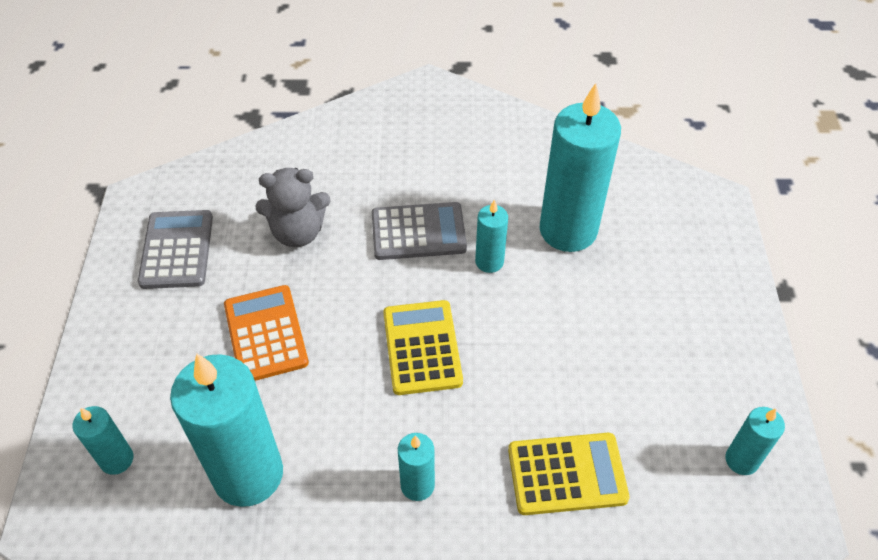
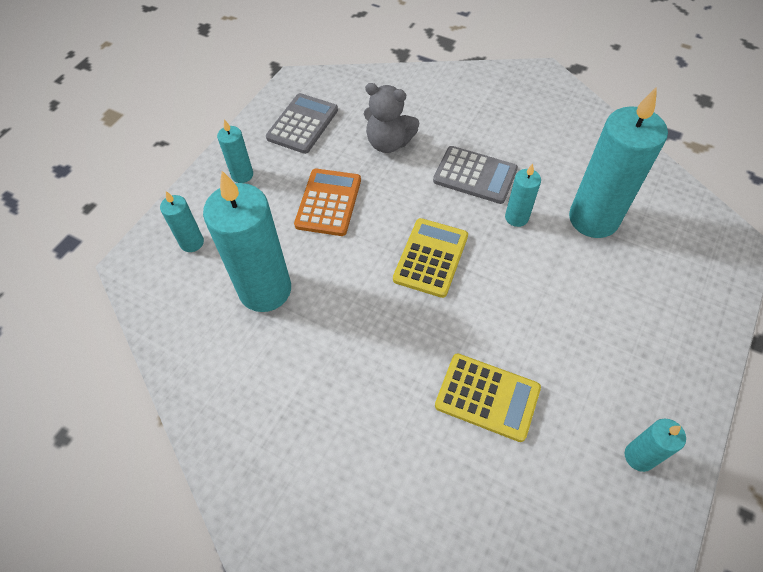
camera: 30 degrees right, 5 degrees up
(417, 485) = (372, 351): turquoise candle -> turquoise candle (242, 175)

